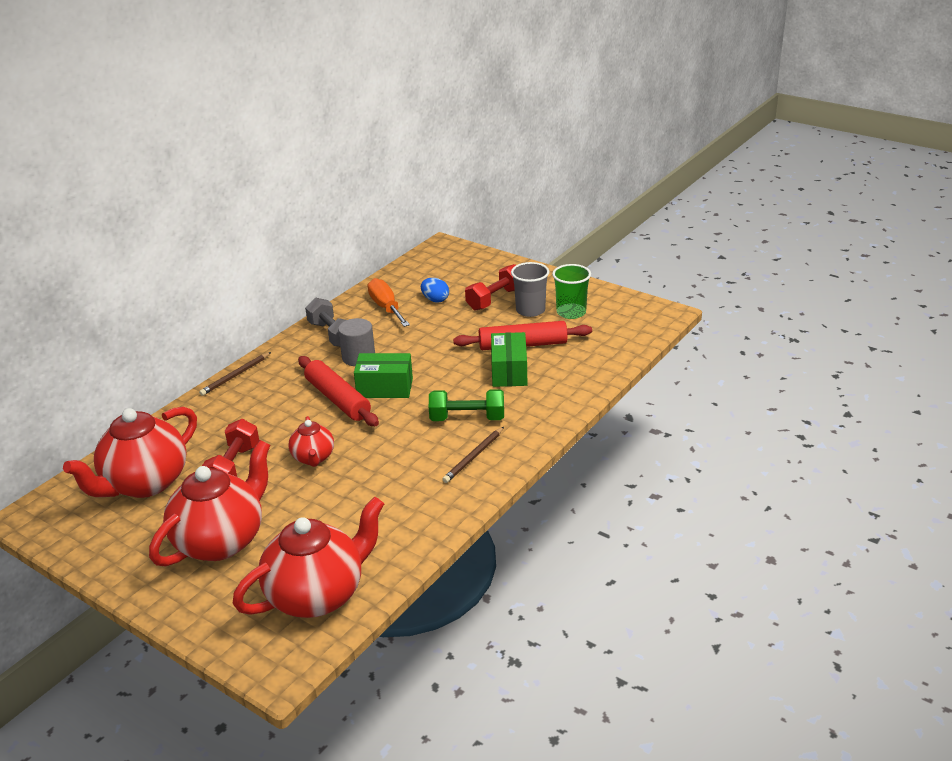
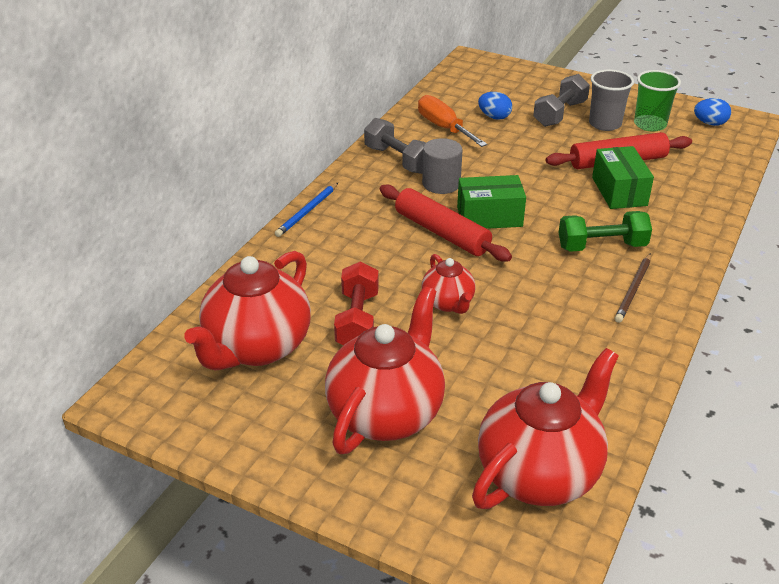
camera: 10 degrees left, 5 degrees up
(235, 376) = (307, 211): brown pencil -> blue pencil
(495, 299) = (560, 114): red dumbbell -> grey dumbbell
(627, 314) = (710, 123): none -> blue egg

